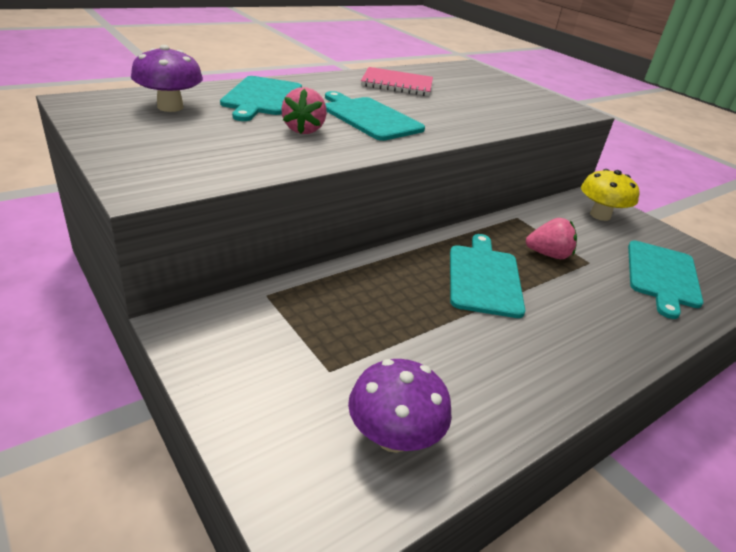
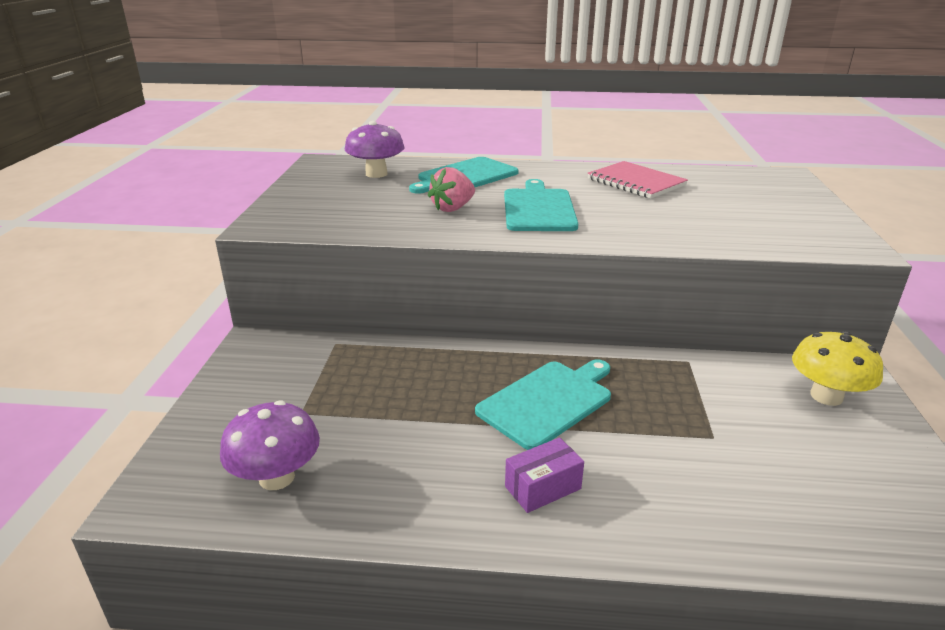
camera: 45 degrees right, 5 degrees down
(548, 255) = (666, 409): pink strawberry -> none
(561, 339) = (542, 487): none -> purple box
(662, 276) = (808, 492): turquoise cutting board -> none

